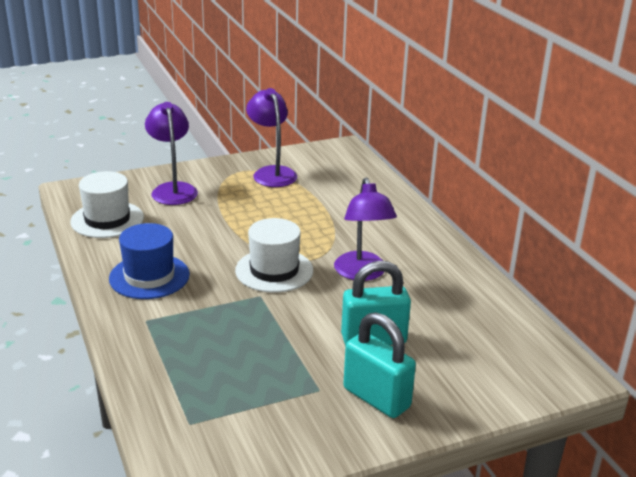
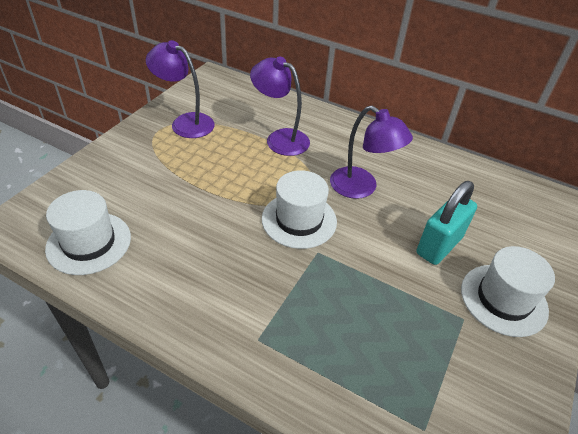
camera: 40 degrees left, 15 degrees up
(149, 276) = (205, 287): blue hat -> none
(173, 189) = (117, 177): purple lamp -> purple lamp (280, 138)
(376, 398) = (503, 299): turquoise padlock -> white hat

